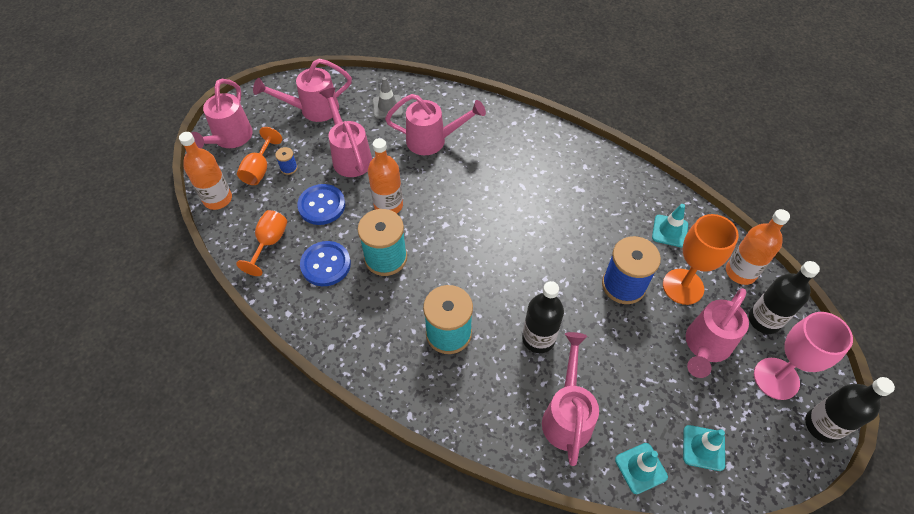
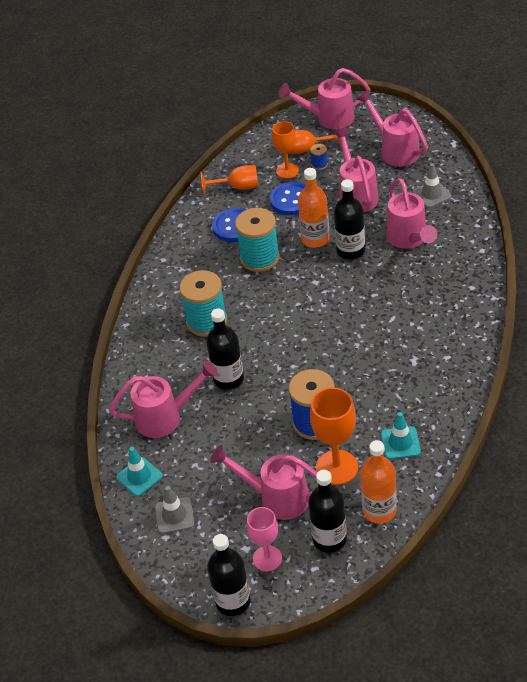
camera: 75 degrees right, 10 degrees down
(218, 199) = (263, 141): orange bottle -> none
(277, 195) = (287, 171): none -> orange goblet
(349, 156) = (356, 194): pink watering can -> pink watering can turned 60 degrees counterclockwise
(421, 185) = (350, 251): none -> black bottle
(703, 448) = (174, 515): turquoise traffic cone -> grey traffic cone
(776, 378) = (267, 558): pink goblet -> pink goblet, size x0.66

